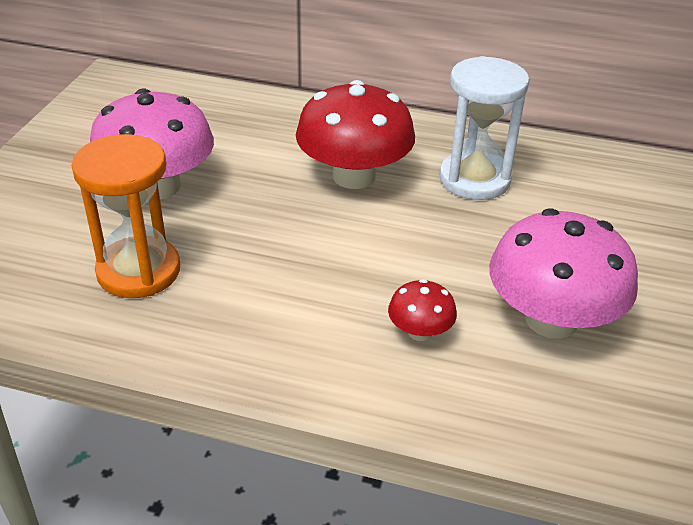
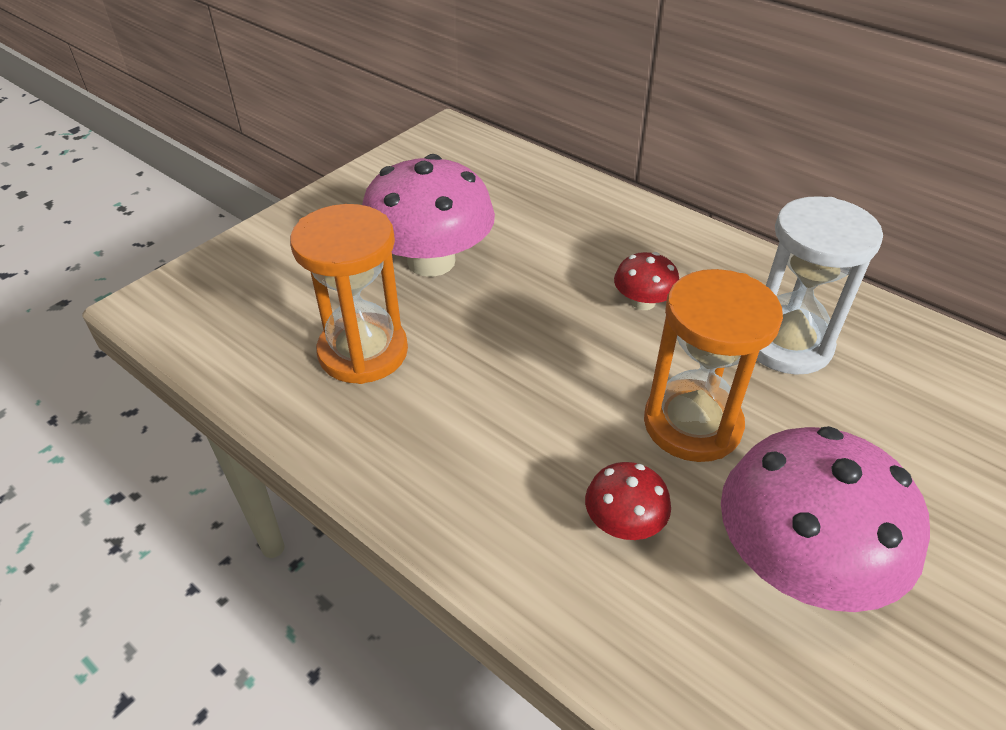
camera: 25 degrees right, 5 degrees up
(354, 176) = (643, 302): red mushroom -> red mushroom, size x0.47
(435, 252) = (692, 424): none -> orange hourglass

